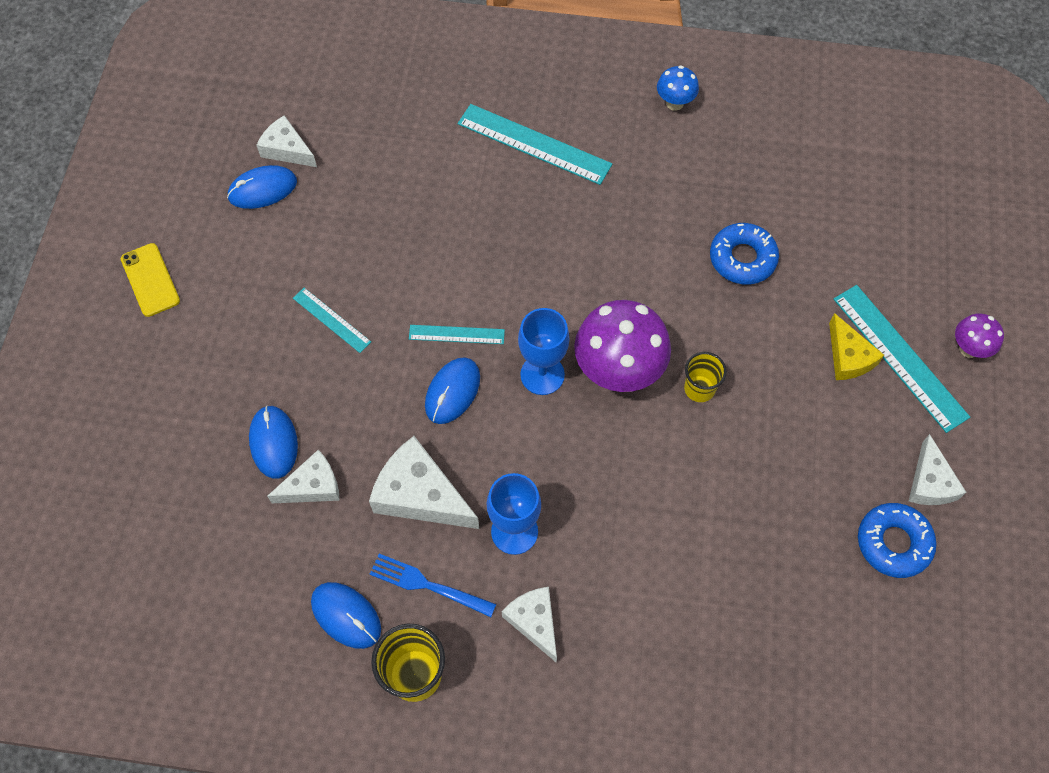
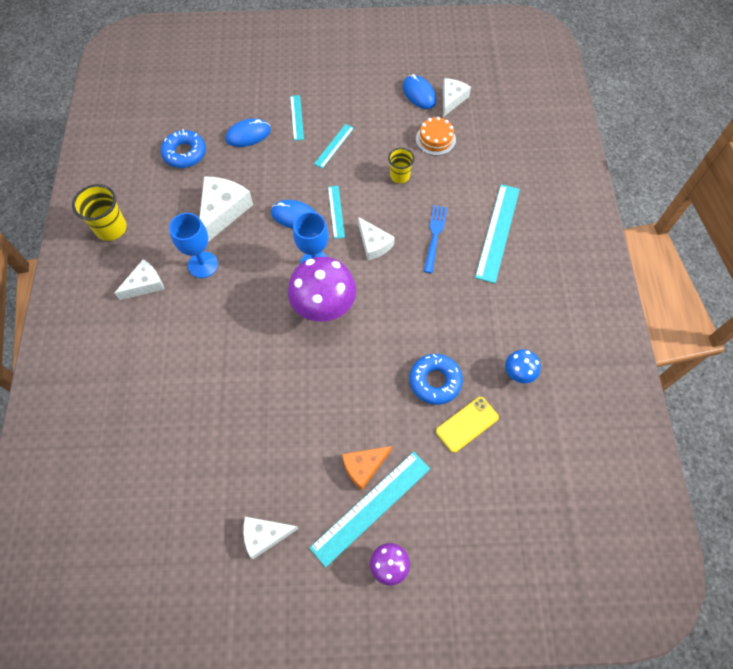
camera: 80 degrees right, 0 degrees up
(150, 280) = (344, 57): yellow phone -> yellow phone (467, 424)
(258, 366) = (296, 117): none -> turquoise ruler
(313, 486) = (223, 158): white cheese -> white cheese (374, 244)
(346, 616) = (145, 189): blue mouse -> none
(356, 184) = (435, 139): none -> orange cake
(428, 585) = (165, 225): blue fork -> blue fork (435, 236)
(674, 103) = (564, 319): blue mushroom -> blue mushroom (518, 374)
(699, 389) = (319, 362): yellow cup -> yellow cup (400, 176)
(848, 357) = (364, 466): yellow cheese -> orange cheese
(893, 543) = (213, 509): blue donut -> blue donut (185, 153)

